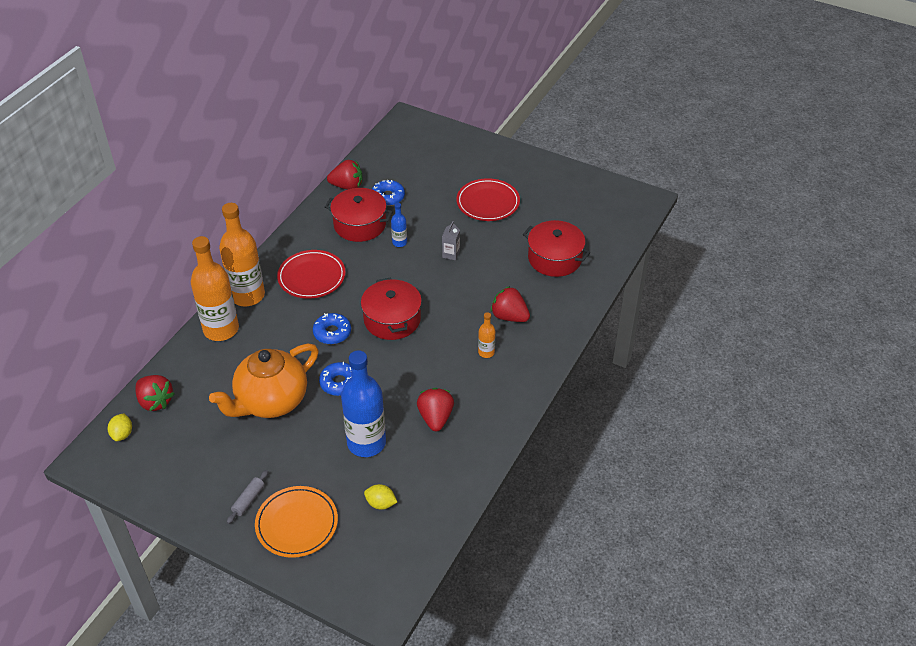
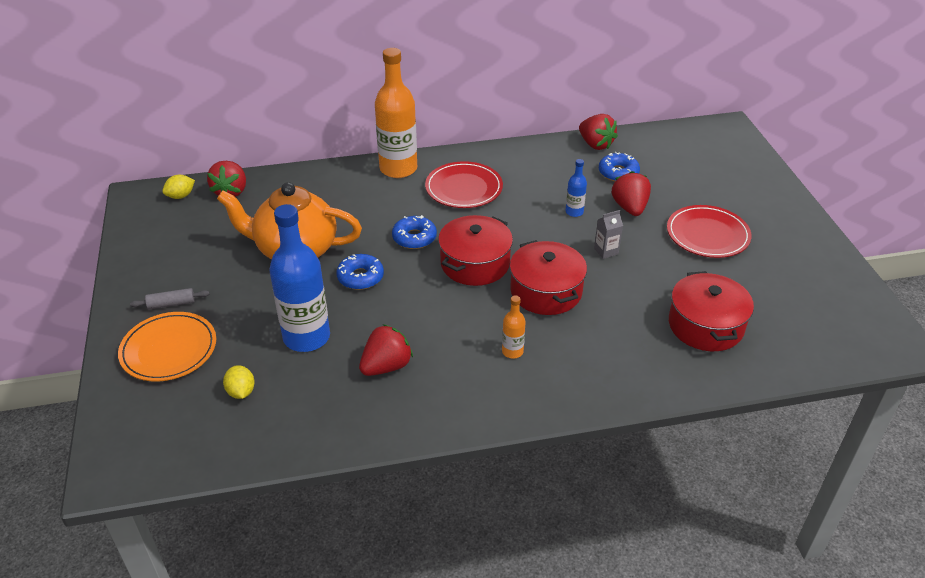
camera: 50 degrees right, 5 degrees down
(221, 329) = (344, 178): orange bottle -> none
(360, 224) = (562, 177): red pot -> red pot (546, 291)
(509, 316) = (581, 340): red strawberry -> red strawberry (630, 208)

